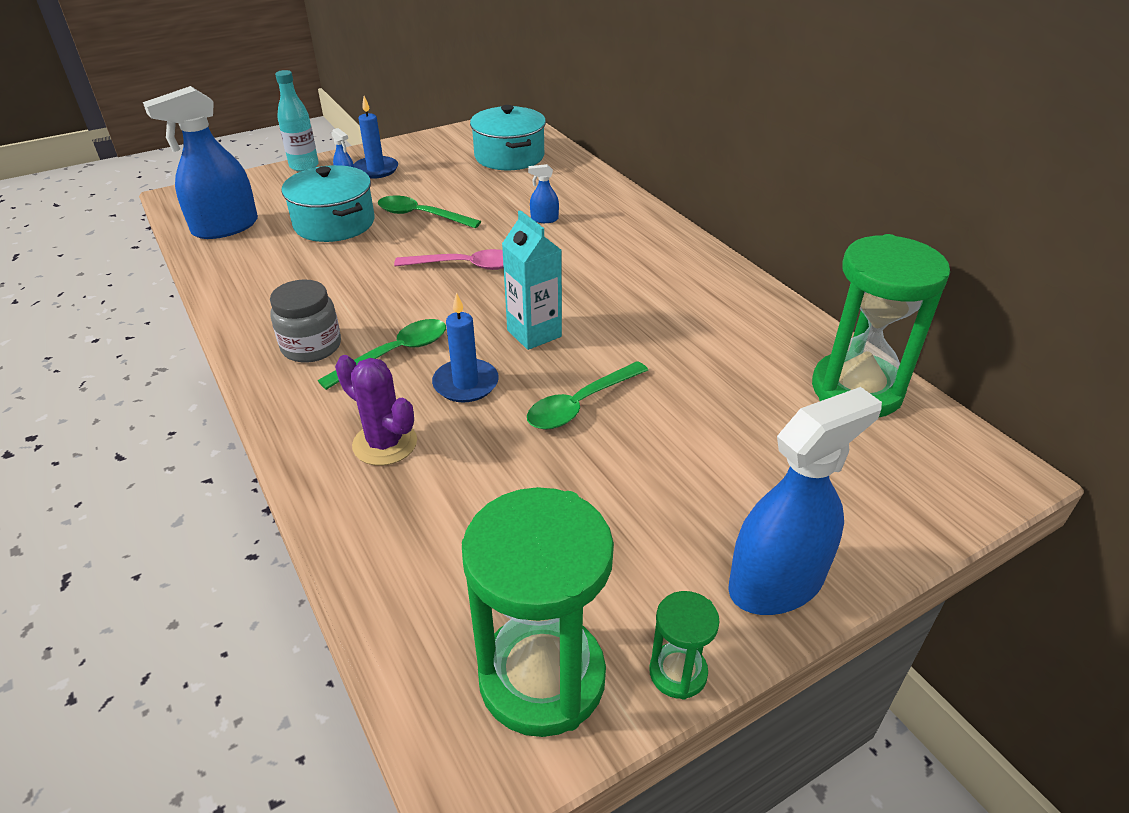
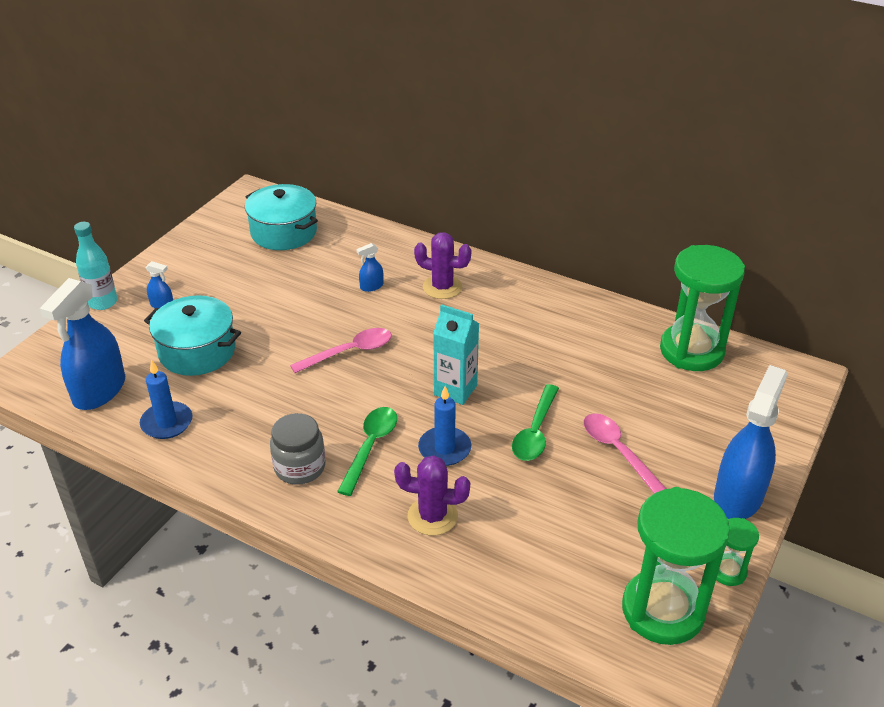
camera: 30 degrees left, 0 degrees up
(376, 170) = (176, 284): blue candle -> blue candle (167, 423)
(421, 216) = (266, 318): green spoon -> none
(614, 240) = (442, 287): none -> purple cactus
(659, 463) = (618, 451): none -> pink spoon

